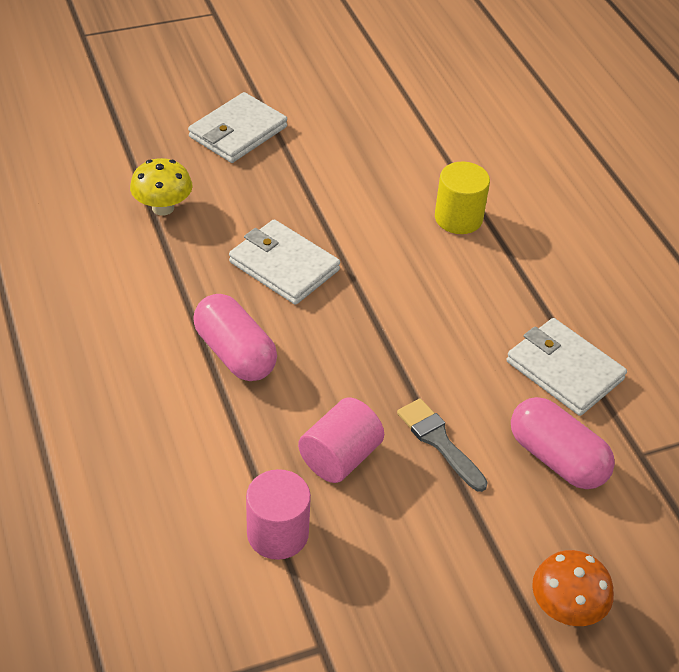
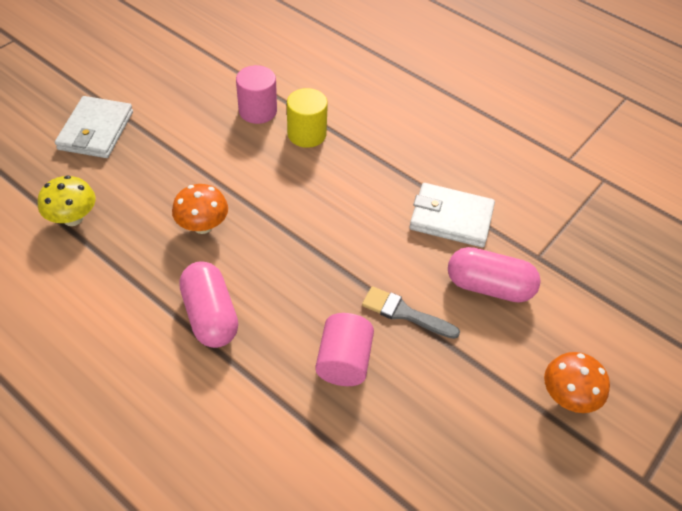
camera: 30 degrees left, 5 degrees up
(235, 353) = (210, 315): pink capsule -> pink capsule turned 45 degrees clockwise
(277, 534) = (338, 449): pink cylinder -> pink cylinder (258, 111)
(284, 266) = (203, 226): white wallet -> orange mushroom

